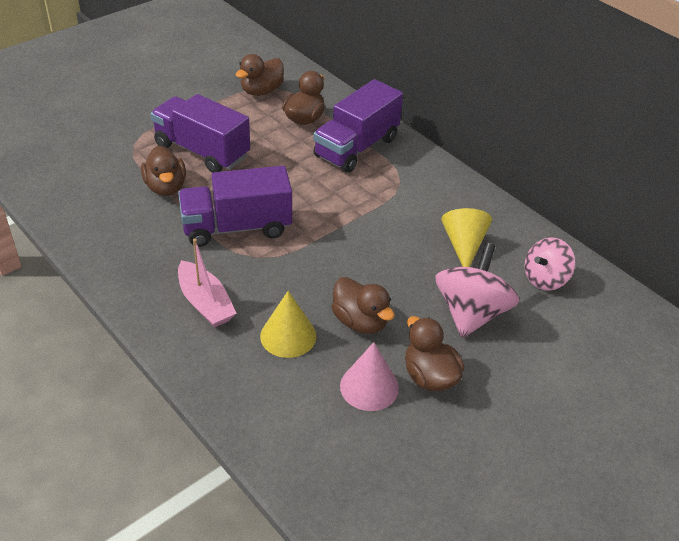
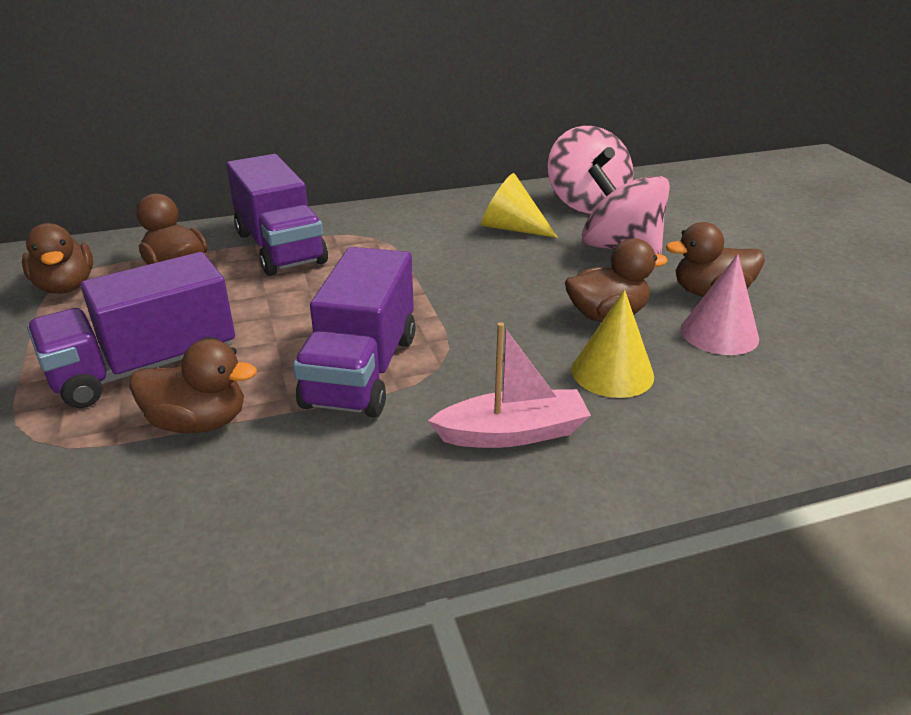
camera: 65 degrees left, 10 degrees down
(545, 279) = (586, 203): pink spinning top -> pink spinning top, size x1.53

